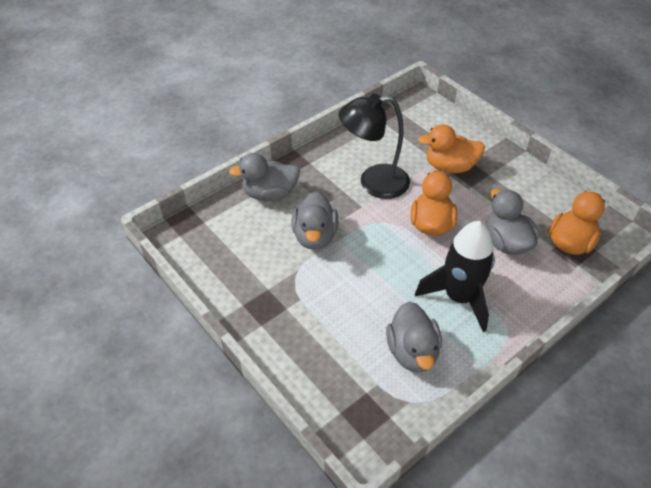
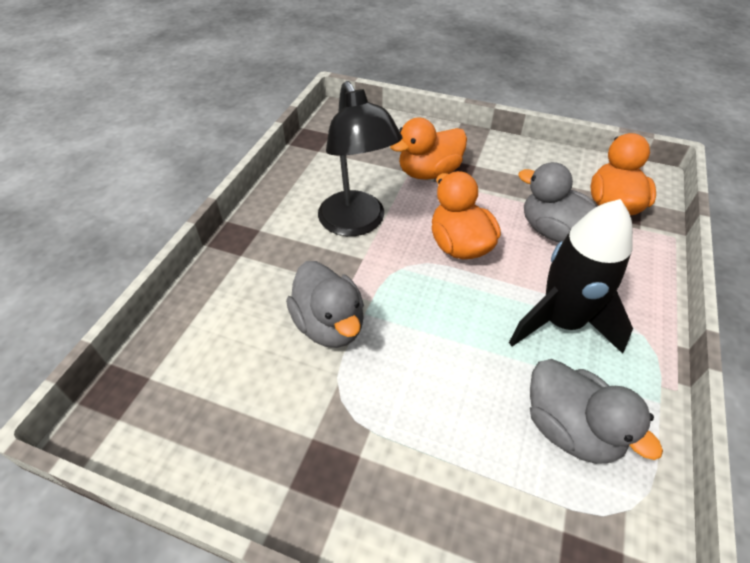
camera: 30 degrees left, 0 degrees up
(270, 194) = (228, 292): grey duck -> none
(374, 183) = (357, 223): black lamp -> black lamp turned 75 degrees counterclockwise

